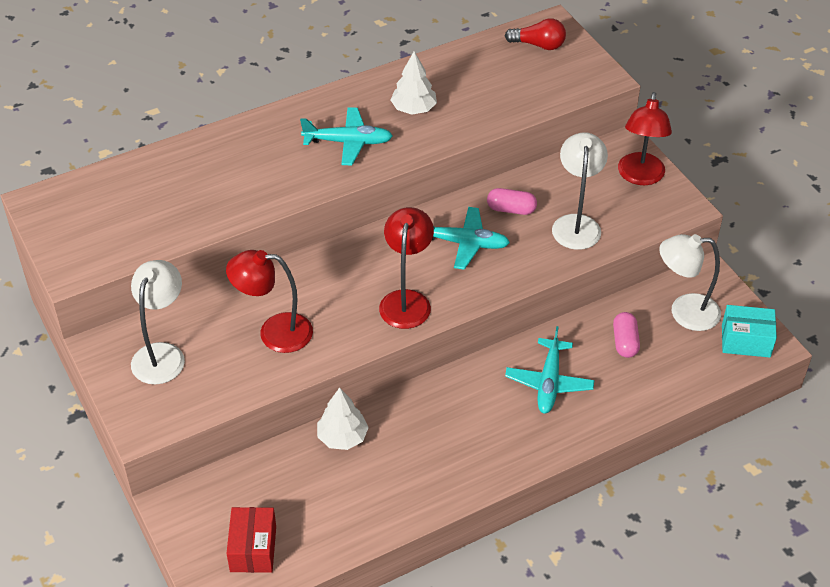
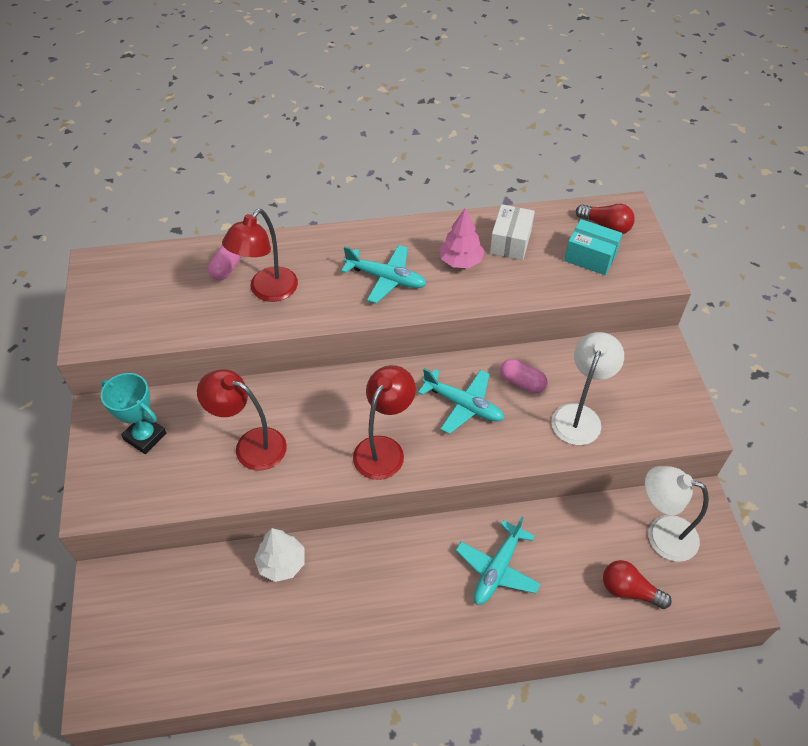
camera: 20 degrees right, 5 degrees up
(162, 354) = (145, 436): white lamp -> turquoise trophy
(253, 549) = (150, 654): red box -> none
(413, 109) = (460, 261): white tree -> pink tree
(454, 80) = (510, 242): none -> white box
(625, 342) = (589, 548): pink capsule -> pink capsule (227, 268)
(640, 177) = (662, 383): red lamp -> red lamp (267, 291)
(673, 365) = (629, 590): none -> red light bulb
(745, 341) = (714, 587): turquoise box -> turquoise box (590, 257)

